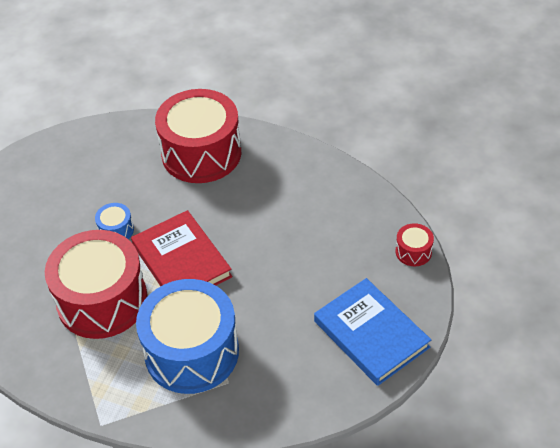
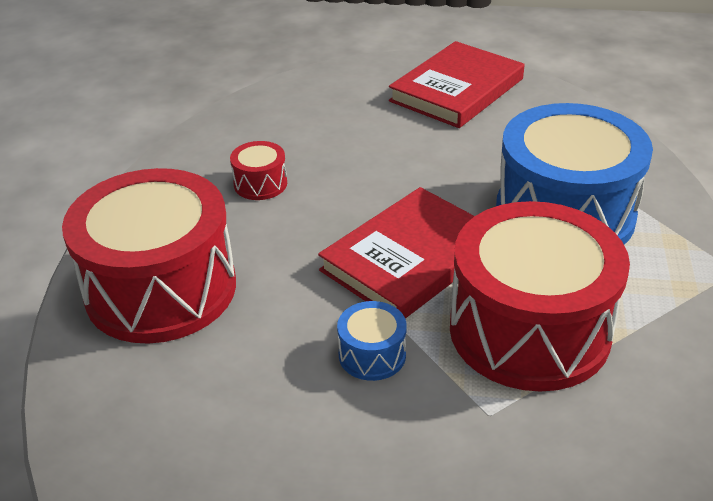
camera: 105 degrees left, 10 degrees down
(371, 334) = (456, 90): blue book -> red book
(413, 252) = (323, 77): red drum -> red drum (260, 184)

